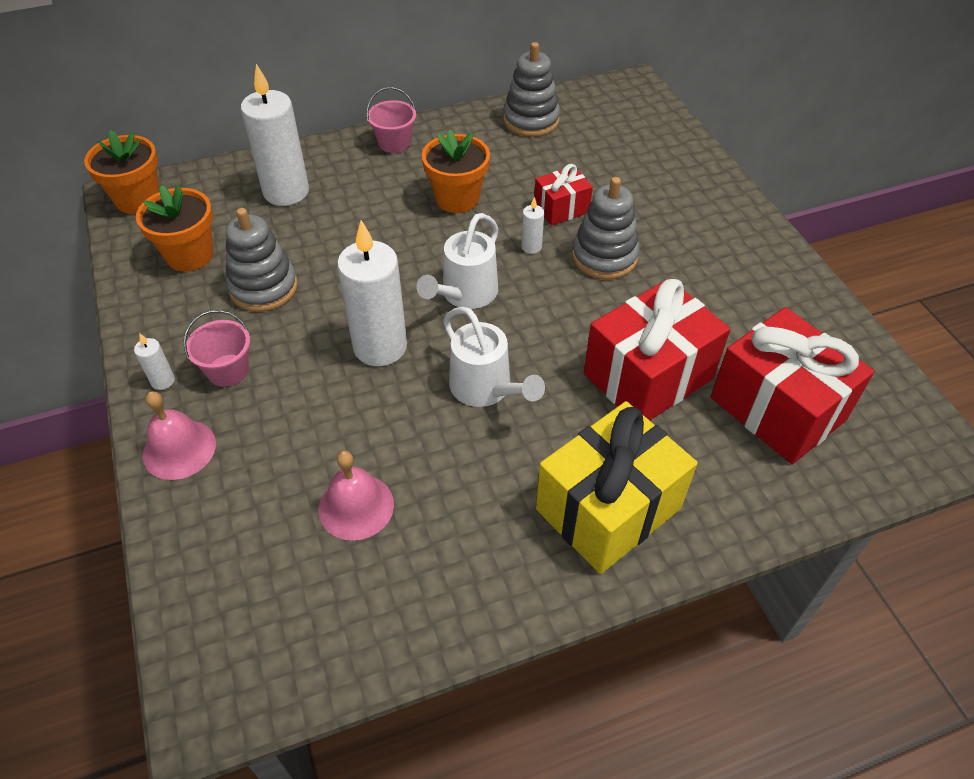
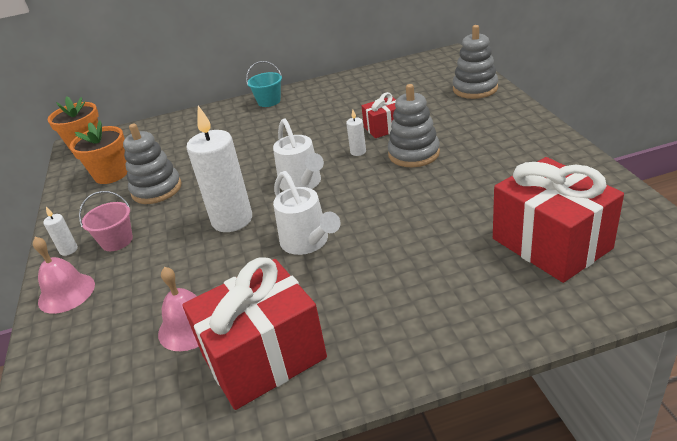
camera: 10 degrees right, 15 degrees down
(286, 192) = (187, 134): white candle -> none
(394, 143) = (269, 101): pink bucket -> turquoise bucket
(457, 198) = (307, 128): orange flower pot -> none
(465, 295) = (302, 184): white watering can -> white watering can turned 60 degrees counterclockwise
(531, 120) = (369, 81): grey stacking toy -> grey stacking toy (475, 89)
(608, 508) = (397, 321): yellow gift -> none
(648, 376) = (441, 227): red gift -> red gift (264, 357)

